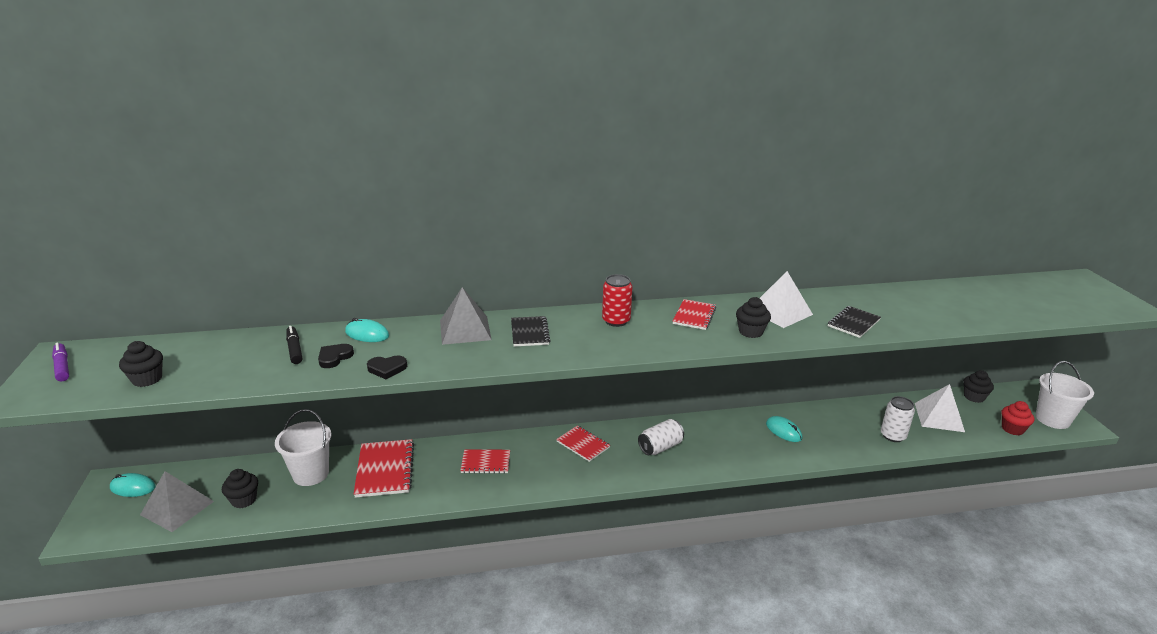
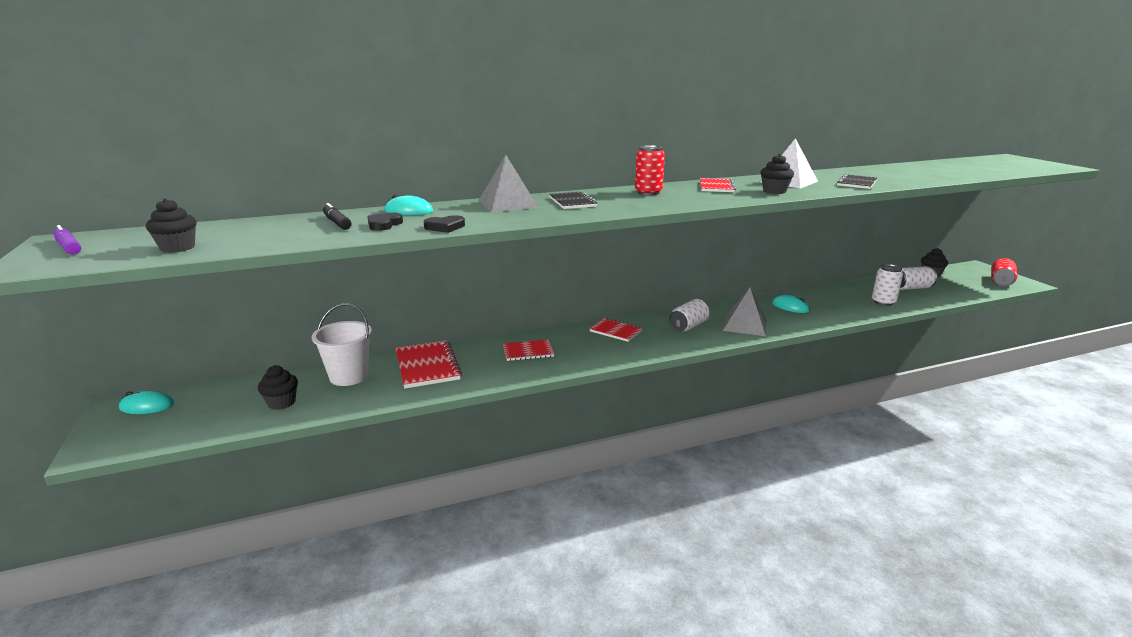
camera: 10 degrees left, 5 degrees down
(177, 508) = (206, 416): grey pyramid -> grey pyramid (745, 325)
(939, 417) = (912, 288): white pyramid -> white can
(1012, 429) = (974, 290): red cupcake -> none
(1052, 419) = (1000, 282): white bucket -> red can

